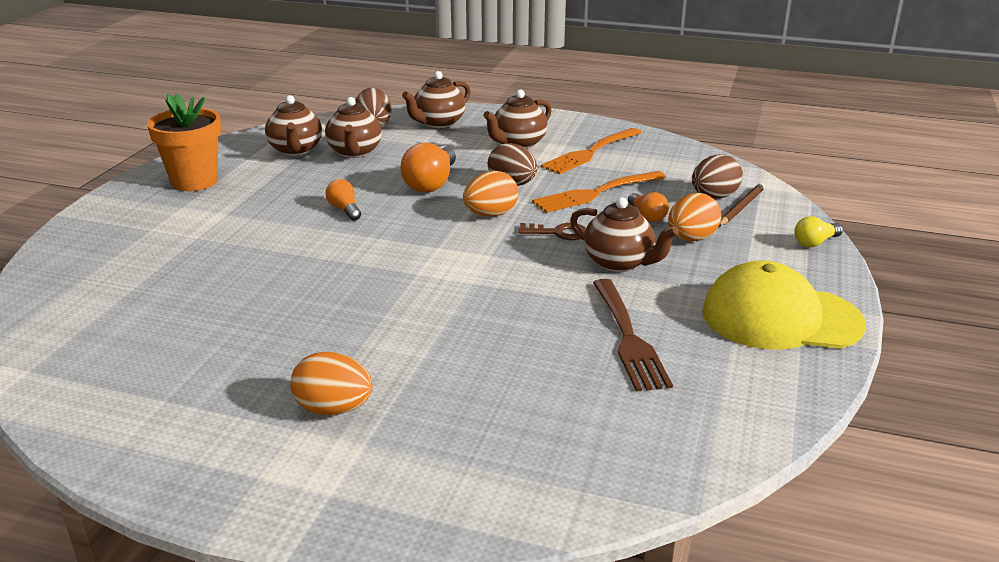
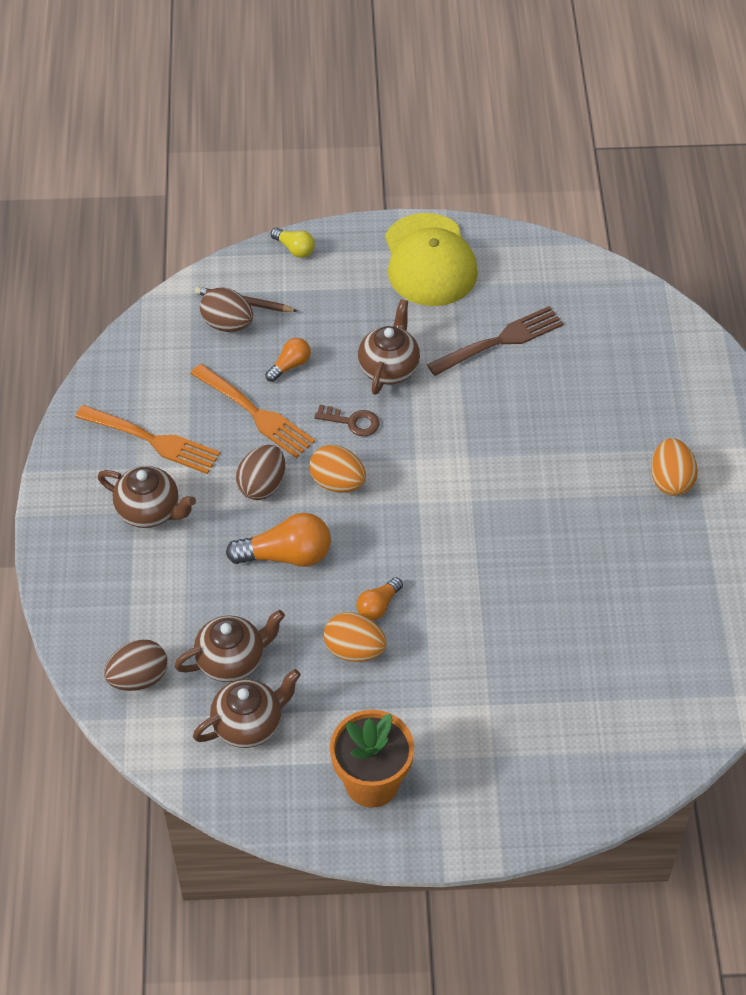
camera: 110 degrees left, 25 degrees up
(438, 123) = (111, 610): brown teapot -> none
(558, 233) = (352, 422): brown key -> brown key turned 120 degrees clockwise
(691, 239) = (323, 328): orange egg -> orange egg (354, 650)

